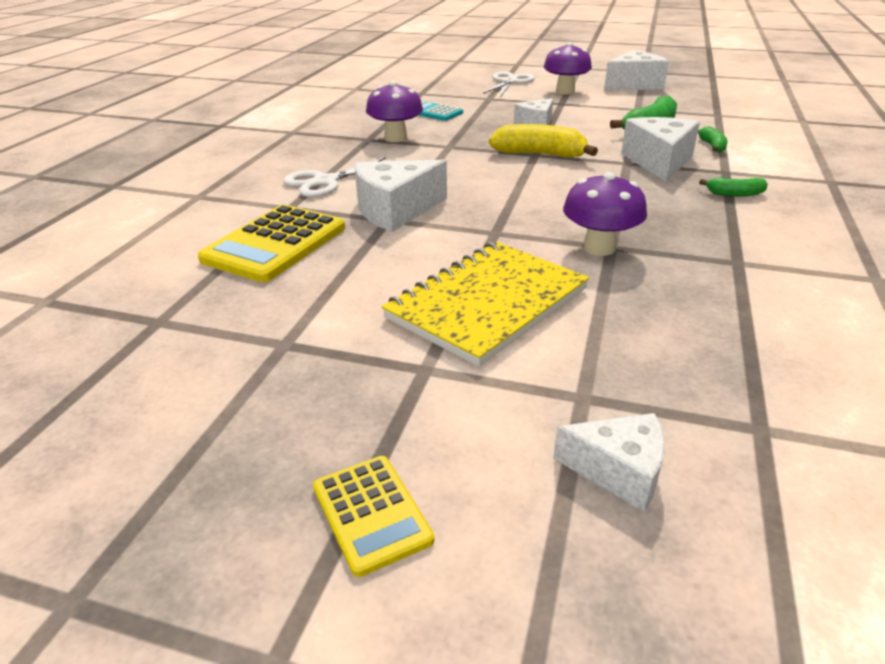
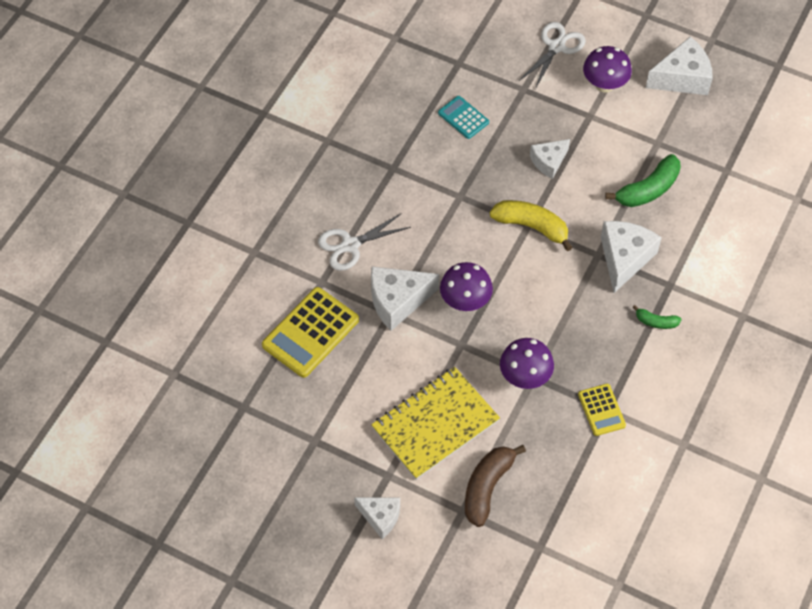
camera: 10 degrees right, 25 degrees up
(371, 513) = (348, 561): yellow calculator -> yellow calculator (601, 410)
(395, 138) = (417, 171): purple mushroom -> purple mushroom (465, 301)
(610, 361) = (487, 487): none -> brown banana
(618, 471) = (461, 559): white cheese -> white cheese (380, 517)
(712, 146) = (684, 237): green banana -> none

